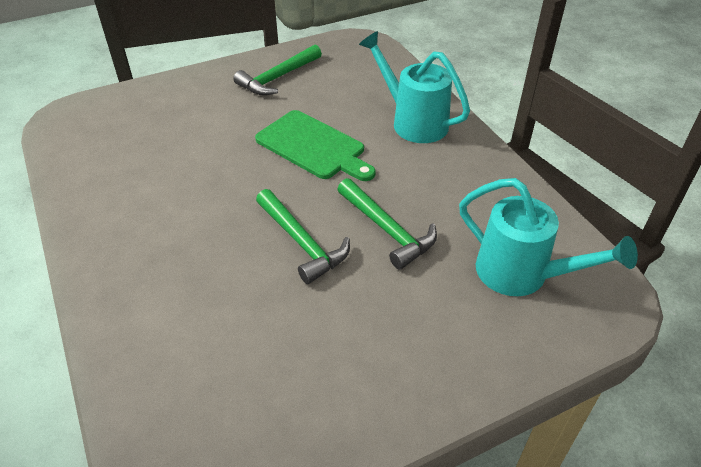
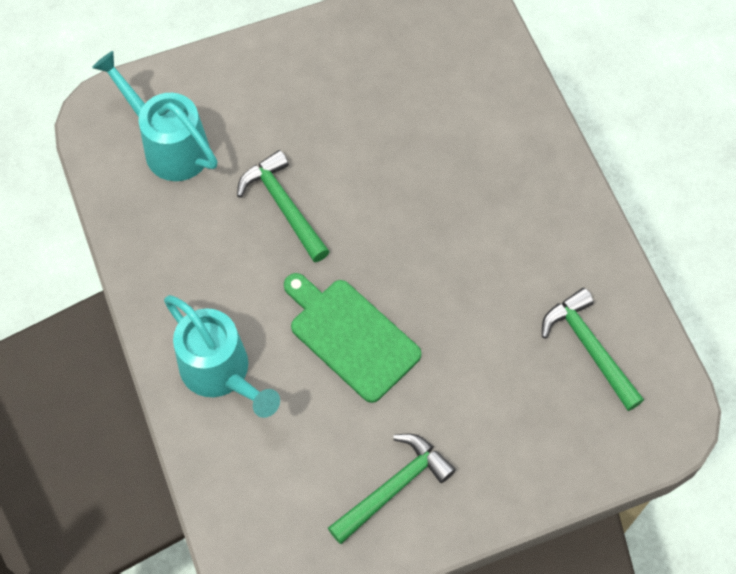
camera: 175 degrees left, 20 degrees up
(302, 243) = (369, 196): green hammer -> green hammer (589, 347)

